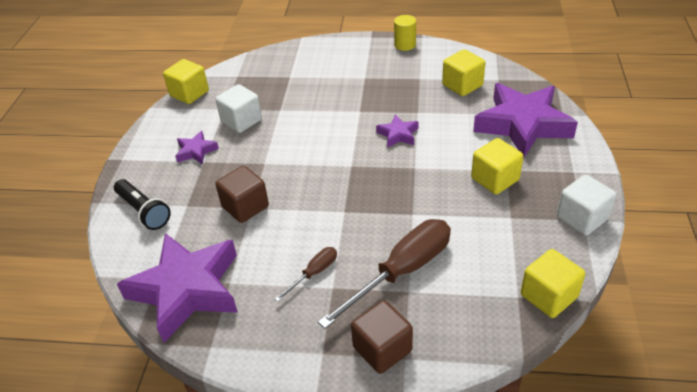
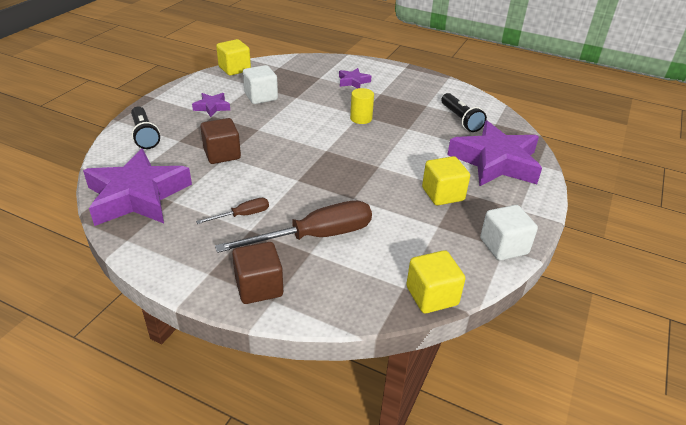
camera: 15 degrees right, 5 degrees down
(398, 134) = (380, 139): purple star -> purple star (353, 82)
(405, 45) = (430, 79): yellow cylinder -> yellow cylinder (361, 118)
(462, 85) = (460, 119): yellow cube -> black flashlight

